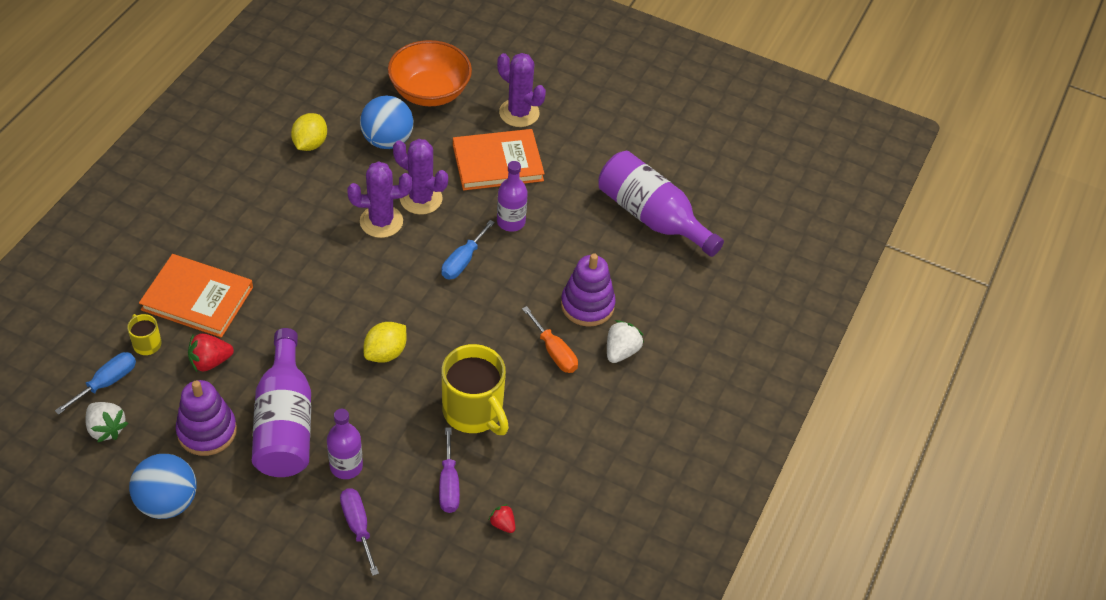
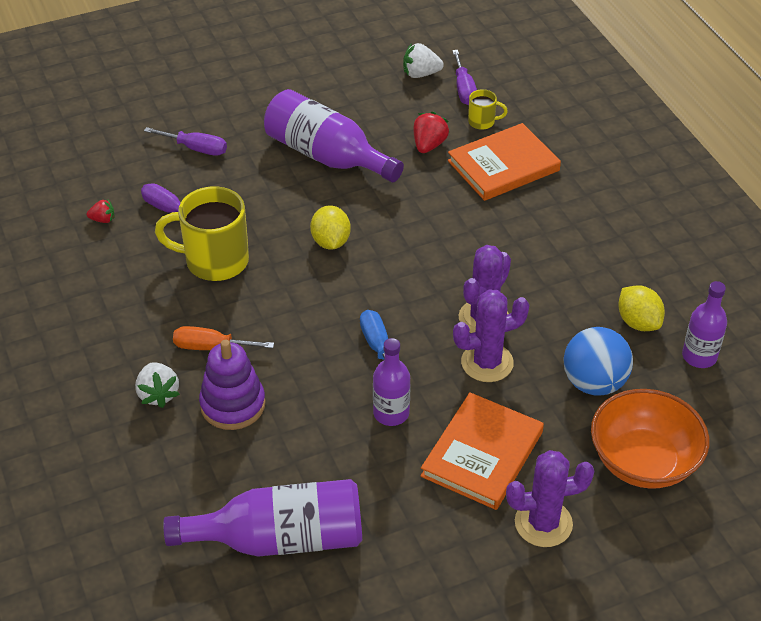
camera: 135 degrees right, 5 degrees down
(107, 383) = (464, 89): blue screwdriver -> purple screwdriver
(167, 502) = (325, 76): blue ball -> none
(207, 431) = (364, 116): purple stacking toy -> none
(346, 466) = (251, 167): purple bottle -> purple bottle (699, 356)

